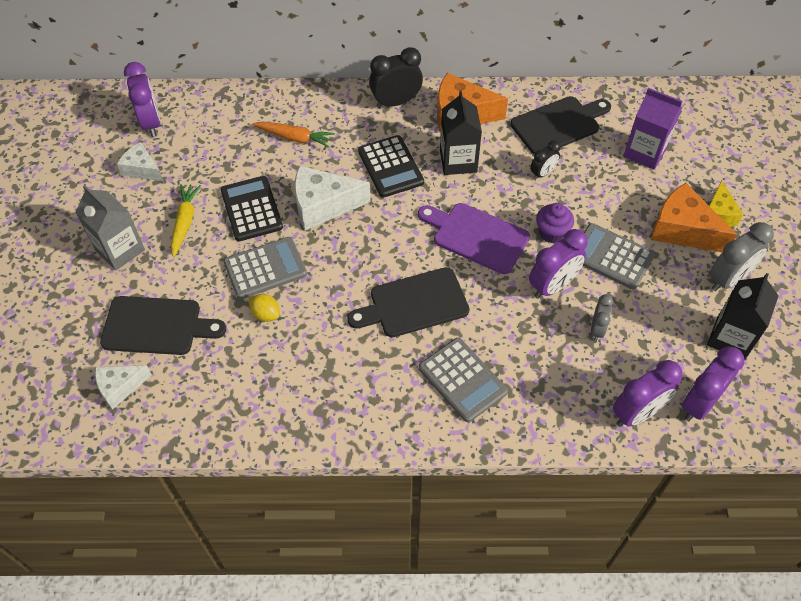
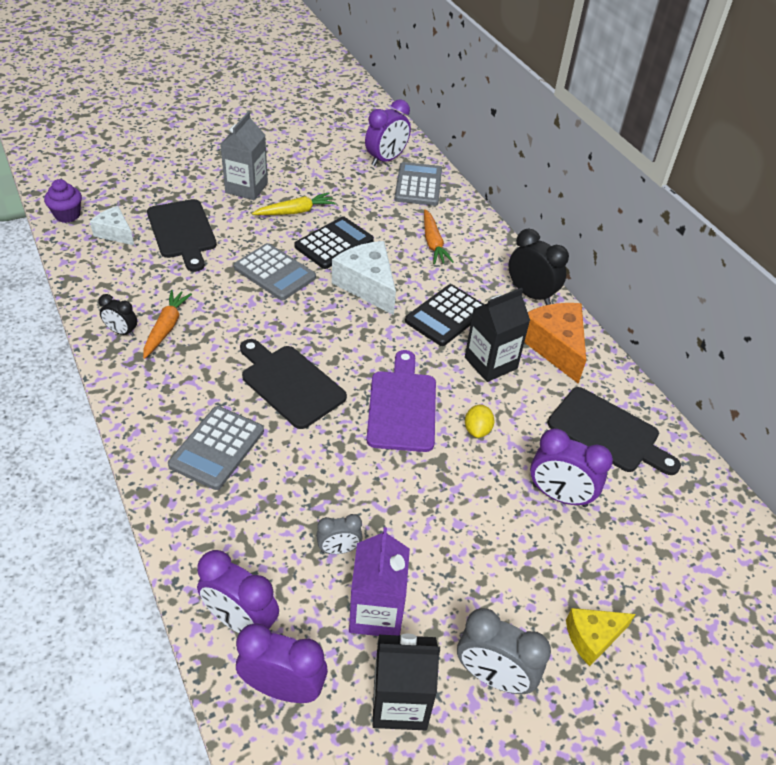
camera: 60 degrees right, 10 degrees down
(142, 169) = (334, 171): white cheese -> none
(266, 314) = (226, 289): yellow lemon -> yellow lemon (477, 430)
(293, 378) = (166, 328): none -> orange carrot
(542, 173) = (526, 438): black clock -> black clock (122, 332)
(552, 233) = (448, 469): purple cupcake -> purple cupcake (67, 215)
(552, 286) = (375, 490): purple clock -> purple clock (559, 495)
(611, 256) = (450, 536): grey calculator -> grey calculator (418, 185)
(645, 152) = (632, 528): purple carton -> purple carton (376, 612)
(682, 230) = (538, 602): orange cheese -> none

